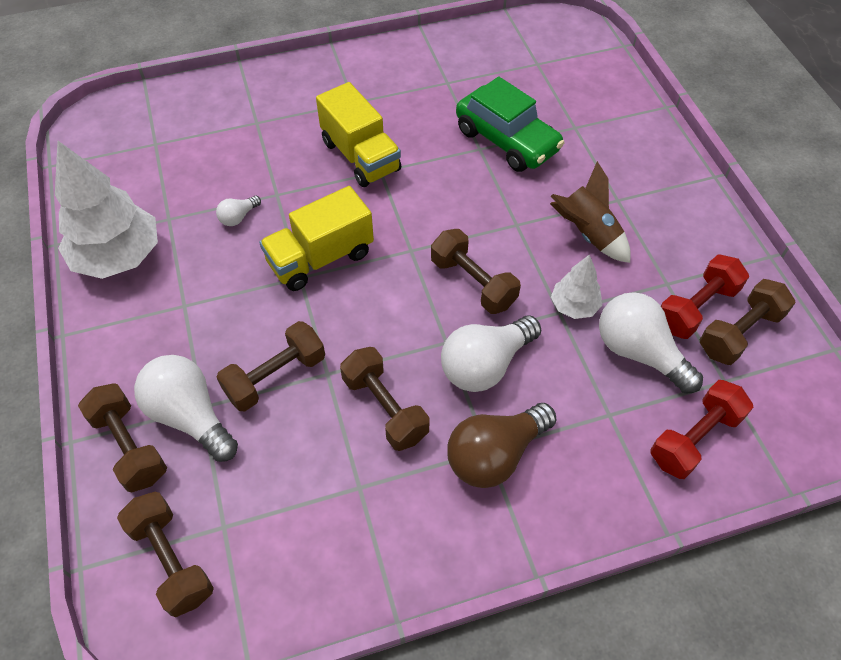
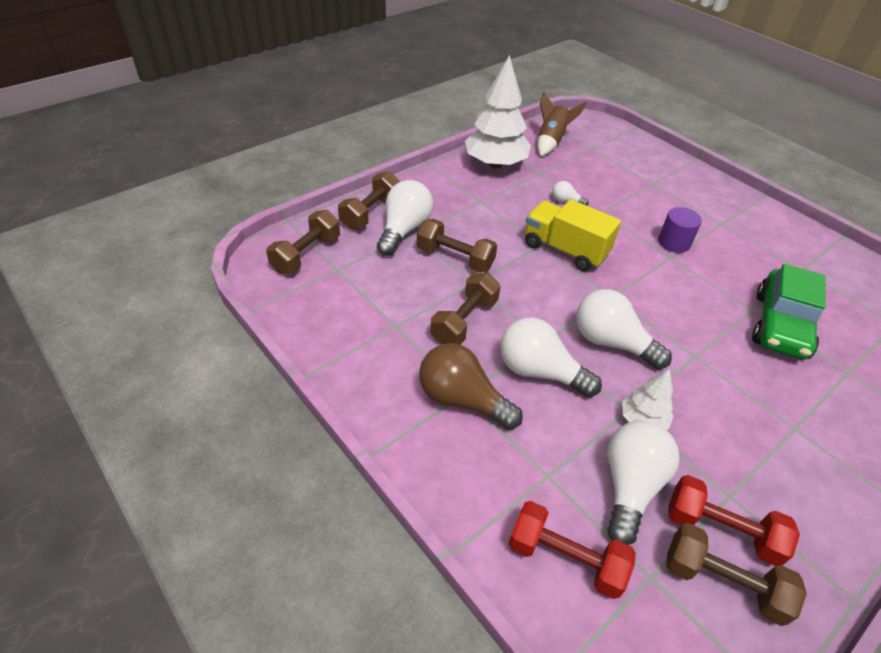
camera: 65 degrees right, 10 degrees down
(360, 156) = (674, 242): yellow truck -> purple cylinder
(473, 283) = (611, 342): brown dumbbell -> white light bulb
(588, 234) = (731, 412): brown rocket -> brown rocket (551, 142)

